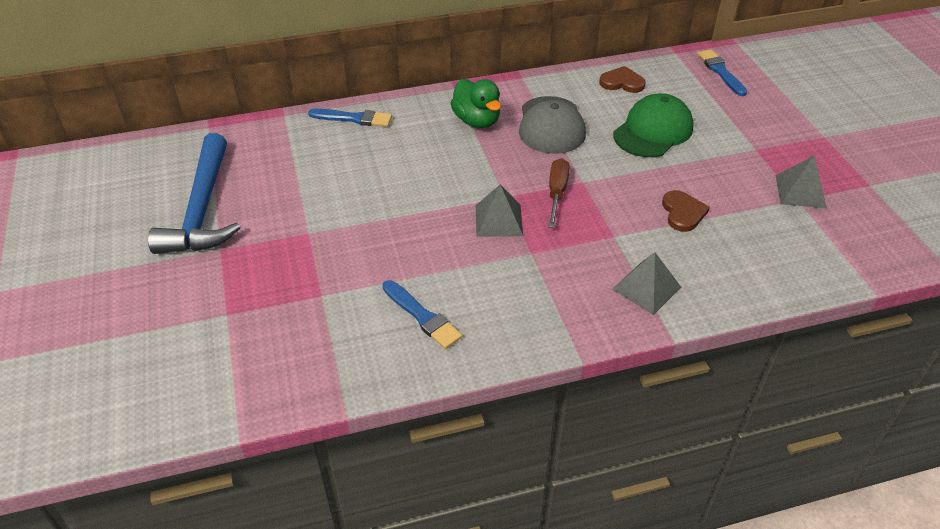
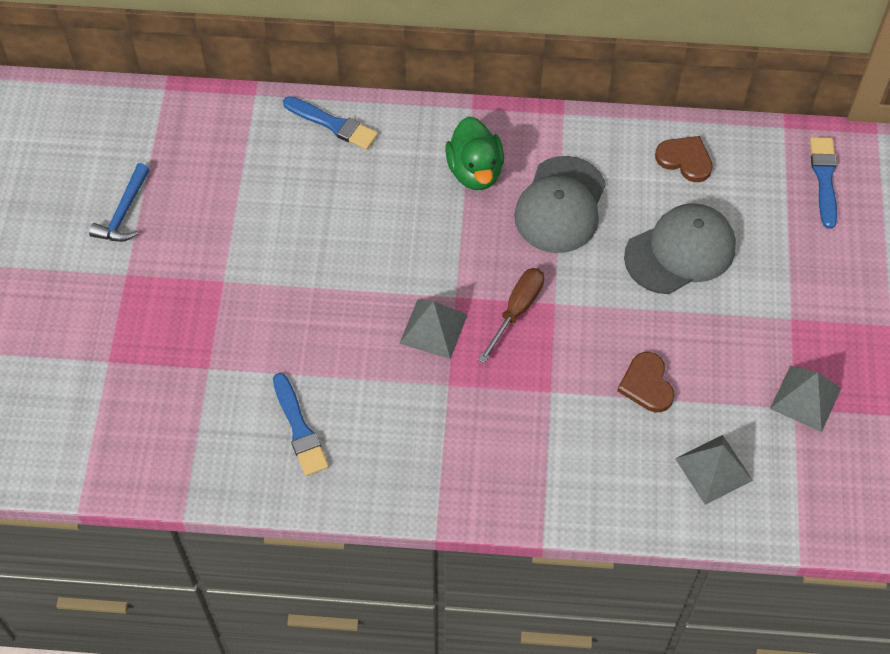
camera: 20 degrees right, 15 degrees up
(202, 209) = (124, 212): blue hammer -> blue hammer, size x0.50
(646, 288) = (549, 471): grey pyramid -> grey pyramid (713, 469)
(653, 131) = (680, 251): green cap -> grey cap
(683, 213) = (647, 384): brown heart -> brown heart turned 150 degrees clockwise

